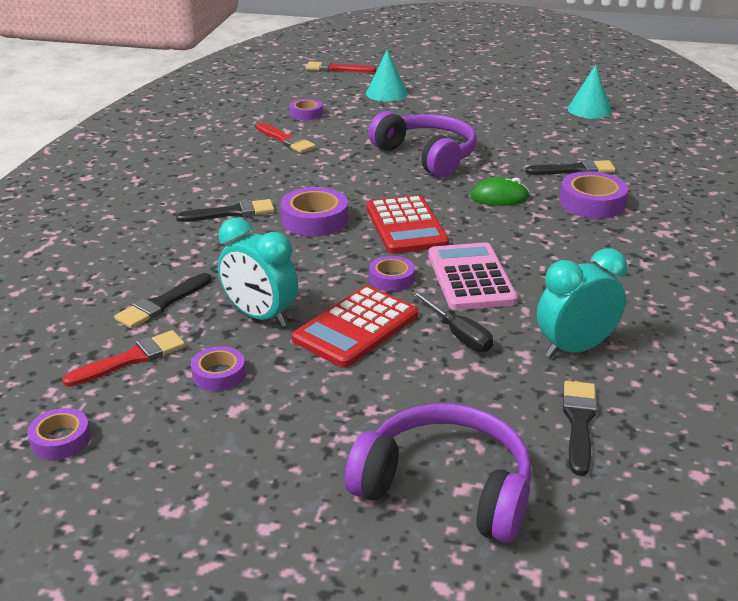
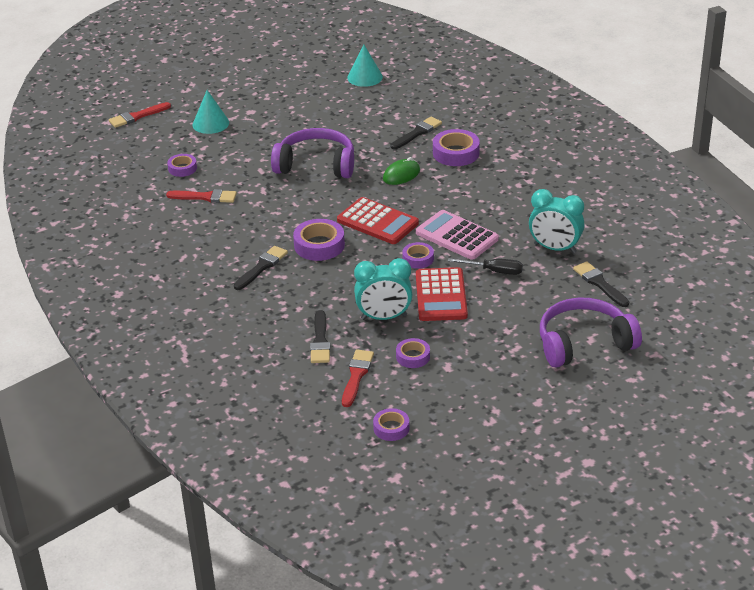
camera: 40 degrees left, 5 degrees up
(574, 349) = (555, 248): turquoise clock -> turquoise clock turned 90 degrees counterclockwise

